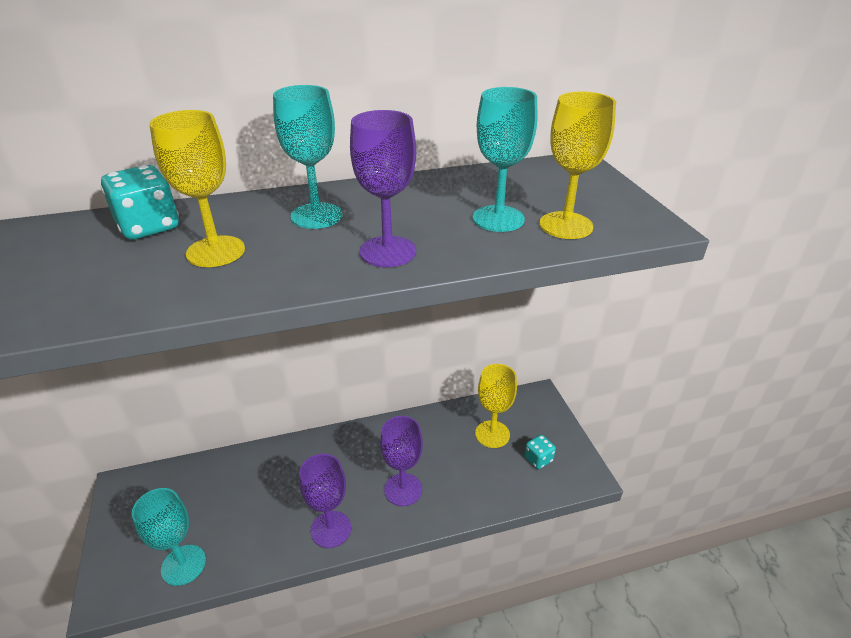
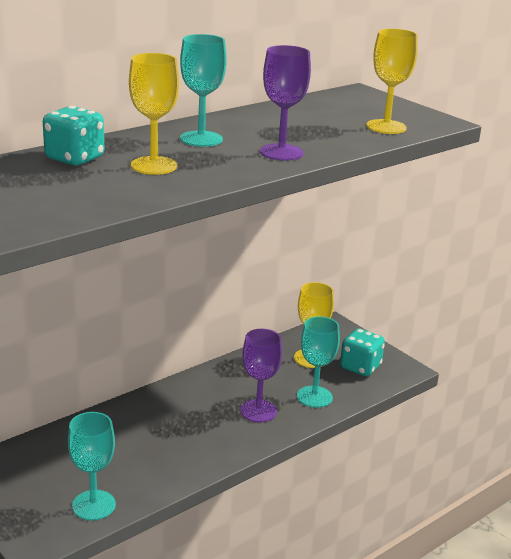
camera: 25 degrees left, 10 degrees down
(331, 529) = (213, 450): purple goblet -> none
(498, 219) = (337, 128): turquoise goblet -> turquoise goblet (314, 397)
(538, 459) = (360, 367): turquoise dice -> turquoise dice, size x1.60

